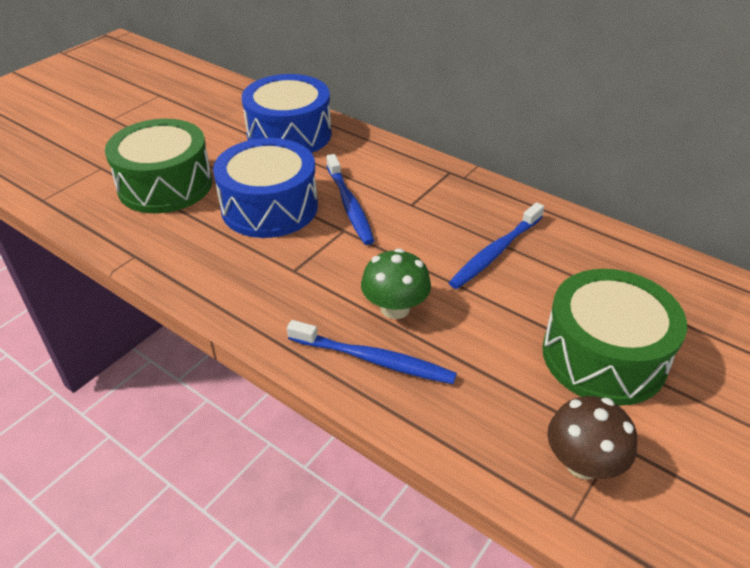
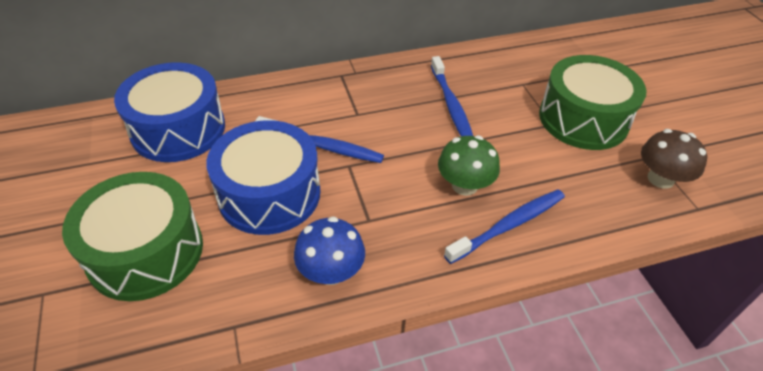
camera: 55 degrees left, 5 degrees up
(221, 276) = (331, 272): none -> blue mushroom

